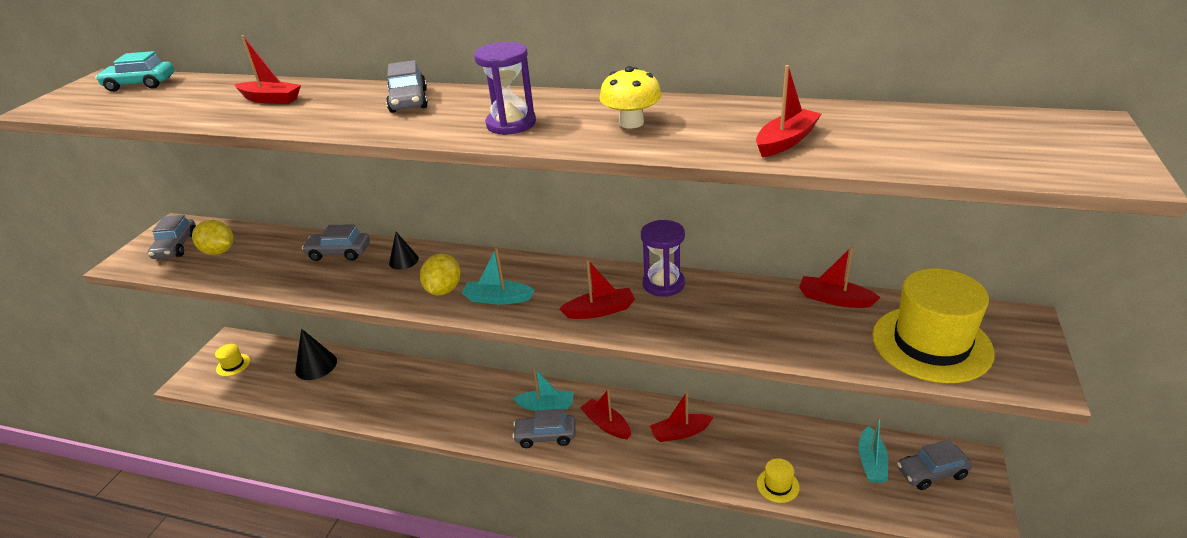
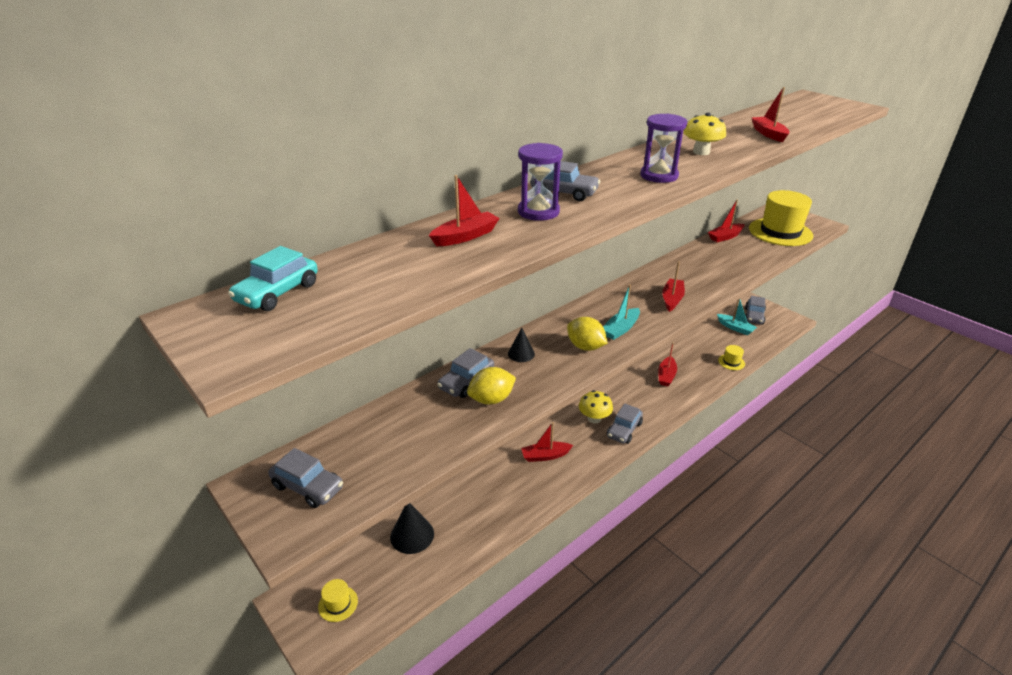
camera: 60 degrees left, 0 degrees up
(219, 251) = (364, 455): yellow lemon -> yellow lemon (491, 399)
(546, 405) = (594, 418): turquoise boat -> yellow mushroom
(606, 424) = (635, 400): red boat -> red boat (545, 456)
(663, 284) = (664, 272): purple hourglass -> purple hourglass (538, 212)

